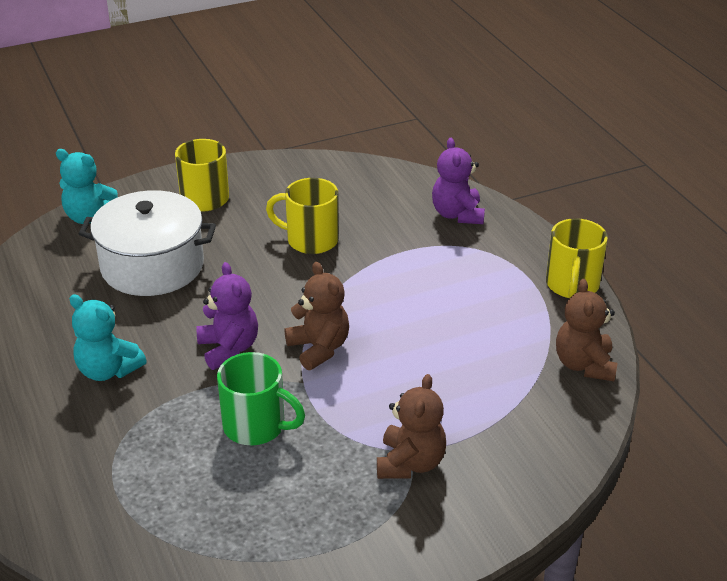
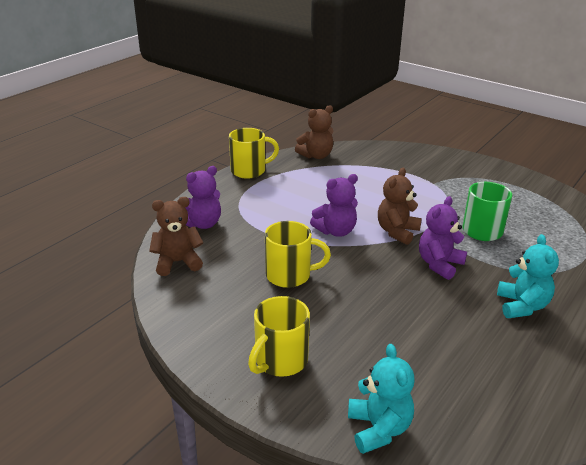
camera: 120 degrees left, 5 degrees down
(152, 266) = (401, 343): white pot -> none
(310, 240) = (290, 275): yellow mug -> yellow mug turned 75 degrees counterclockwise
(363, 301) = (336, 231): none -> purple teddy bear
(410, 463) = (441, 181): brown teddy bear -> brown teddy bear (177, 262)

